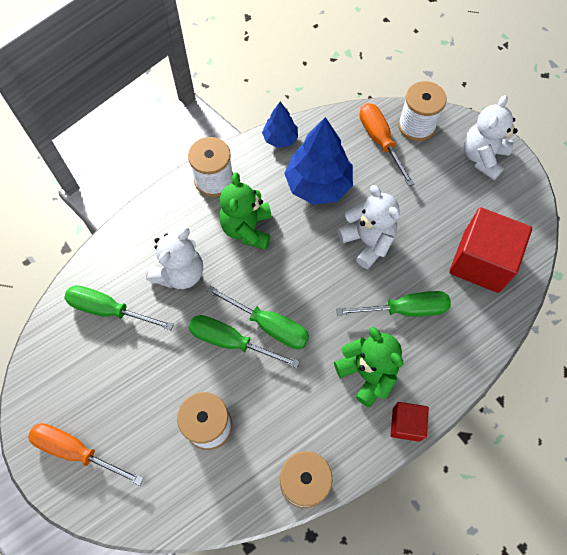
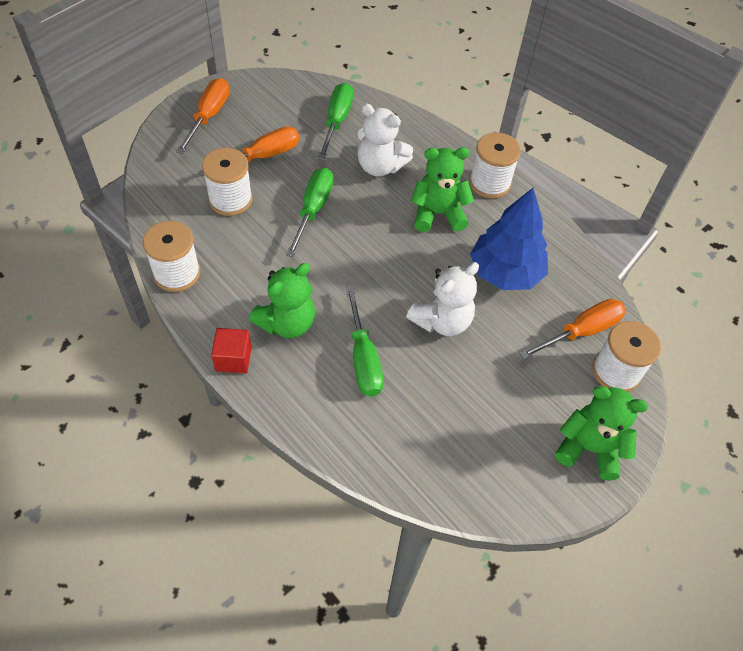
camera: 80 degrees right, 10 degrees down
(150, 390) = (262, 156): none -> orange screwdriver
(269, 325) = (332, 238): green screwdriver -> none
(280, 138) = (557, 235): blue tree -> none
(481, 262) = (435, 440): red cube -> none
(482, 157) = (589, 448): white teddy bear -> green teddy bear

